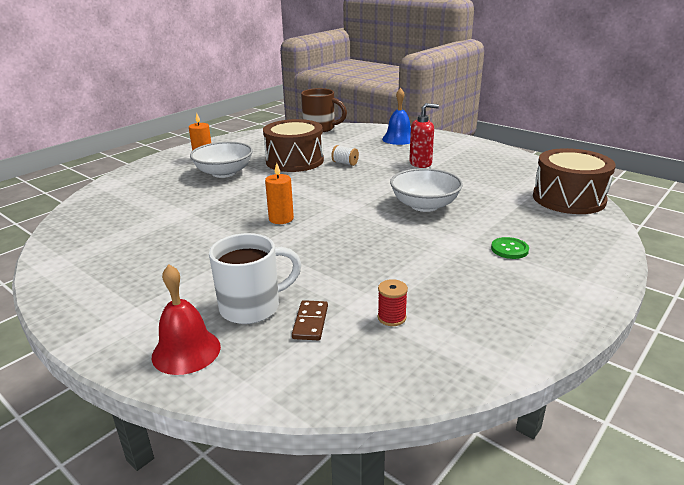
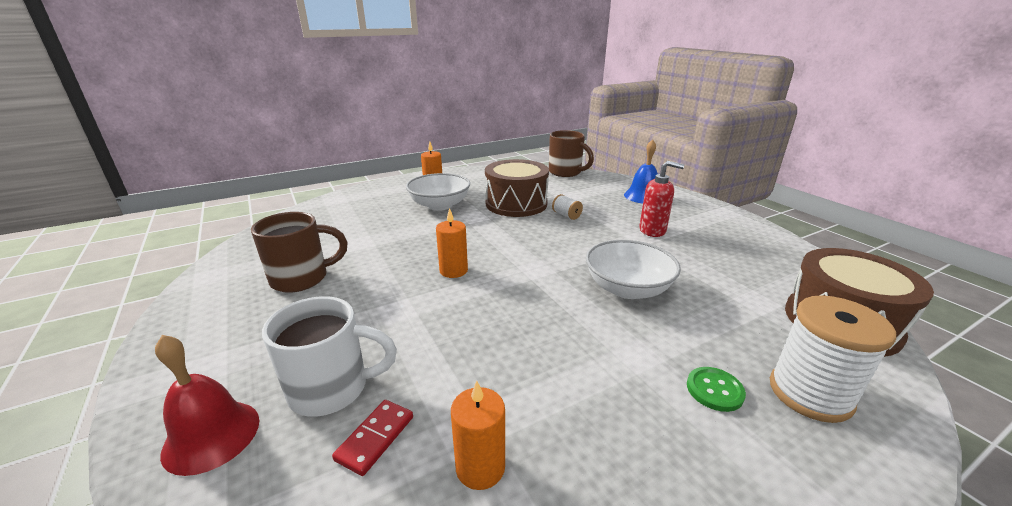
camera: 20 degrees right, 0 degrees up
(149, 249) = (302, 278): none -> brown mug
(310, 322) = (375, 438): brown domino -> red domino
(391, 317) = (480, 467): red spool -> orange candle
(563, 239) = (810, 393): none -> white spool

